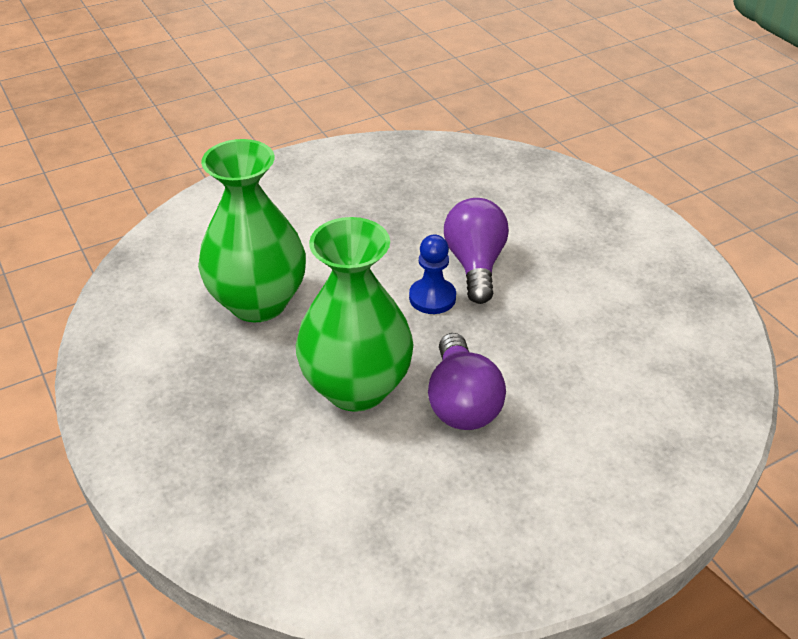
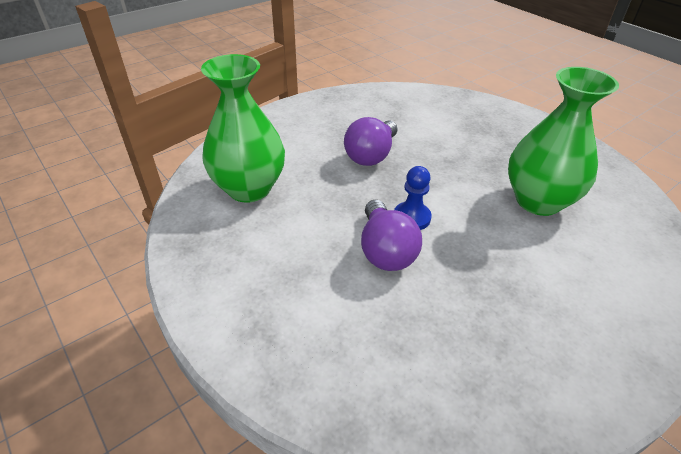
camera: 170 degrees right, 0 degrees up
(356, 387) = (437, 157): green vase -> green vase (249, 188)
(461, 402) = (371, 155): purple light bulb -> purple light bulb turned 135 degrees counterclockwise

